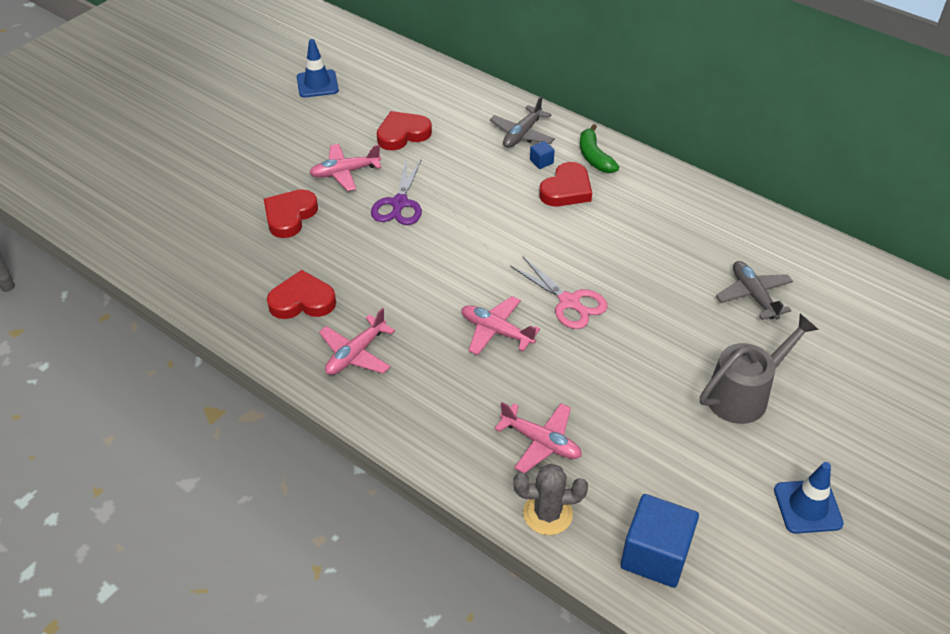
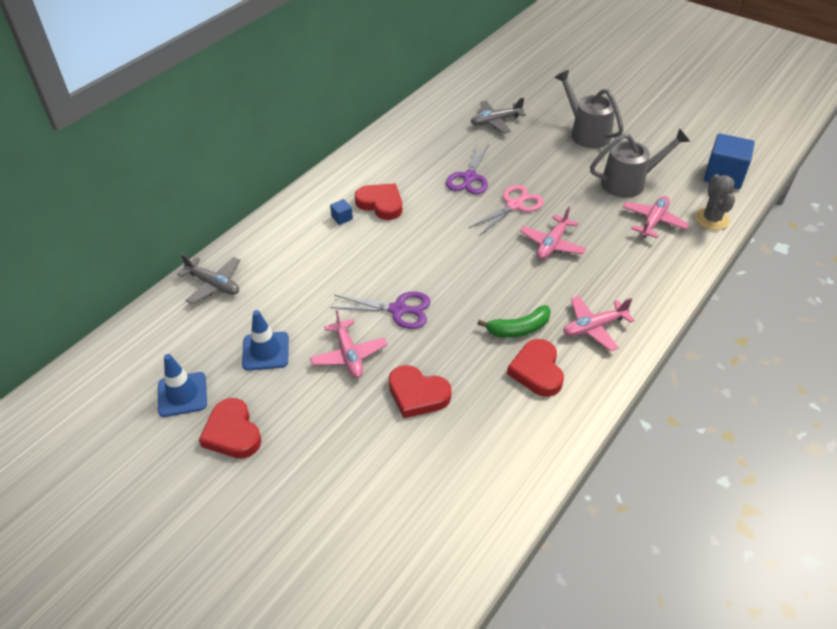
camera: 90 degrees left, 0 degrees up
(356, 354) = (594, 327): pink plane -> pink plane turned 120 degrees clockwise
(402, 134) = (289, 313): red heart -> red heart (232, 433)
(522, 134) = (301, 229): grey plane -> grey plane (213, 284)
(594, 157) = (338, 187): green banana -> green banana (519, 329)
(622, 264) = (469, 178): none -> purple scissors
(627, 429) = (630, 182): none -> grey watering can
(807, 506) = (666, 118): blue traffic cone -> blue traffic cone (265, 351)

